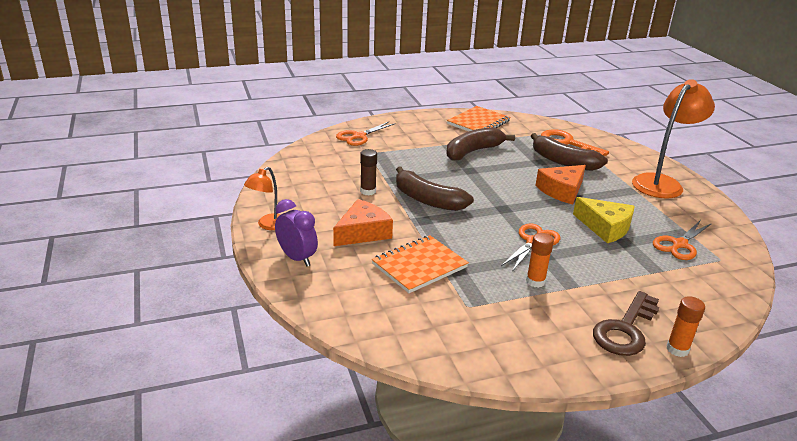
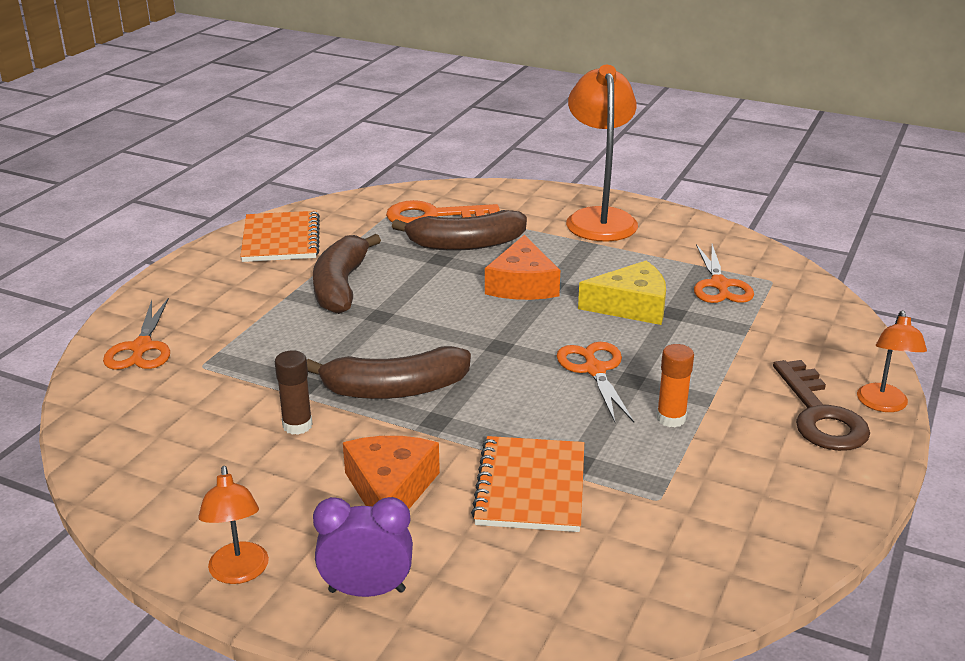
camera: 45 degrees left, 0 degrees up
(677, 349) = (883, 405): orange glue stick -> orange lamp

